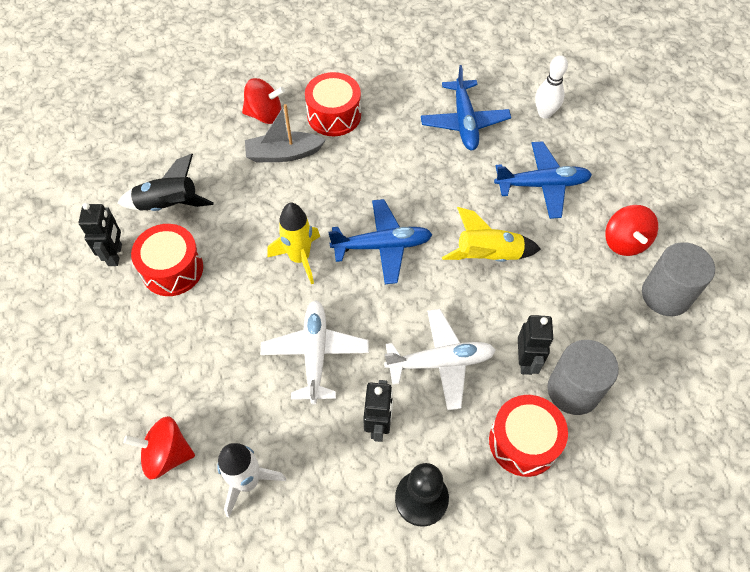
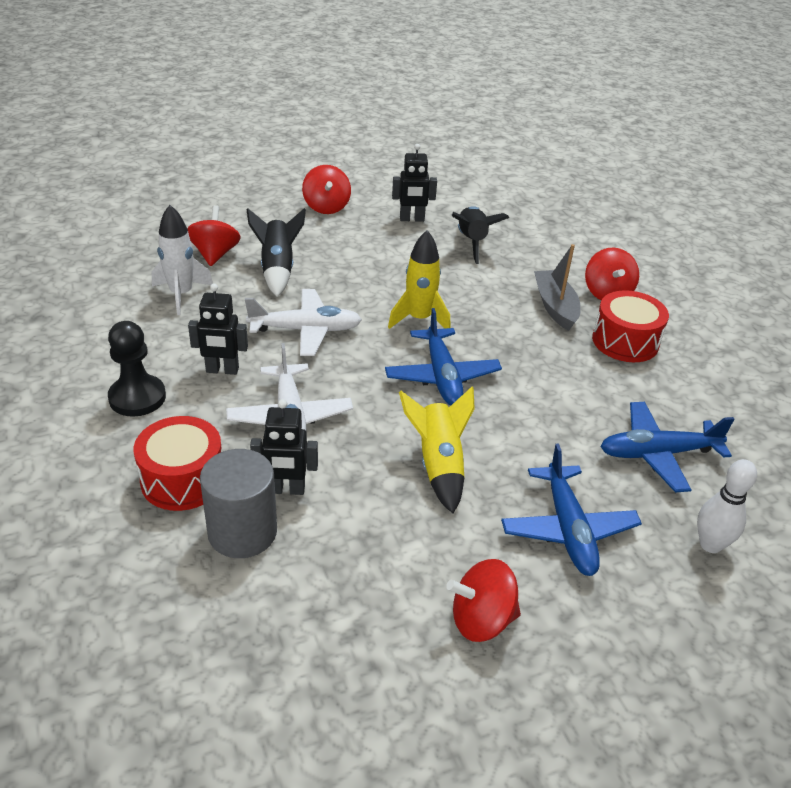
camera: 85 degrees right, 20 degrees down
(74, 339) = (326, 207): none -> red spinning top
(172, 269) = (399, 248): red drum -> none
(204, 385) = (277, 269): none -> black rocket
(666, 295) = (388, 661): grey cylinder -> none

